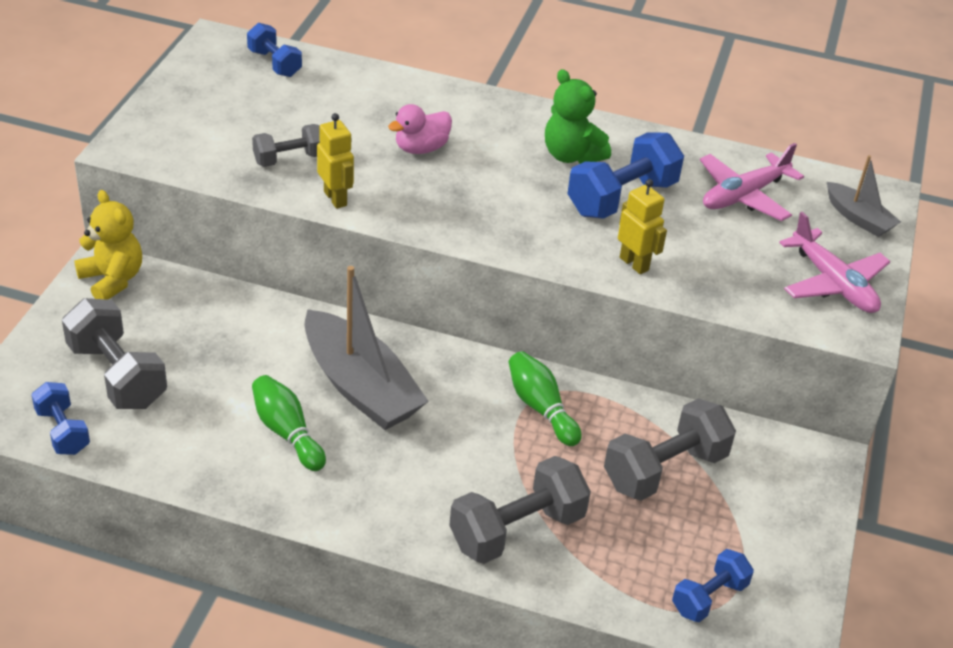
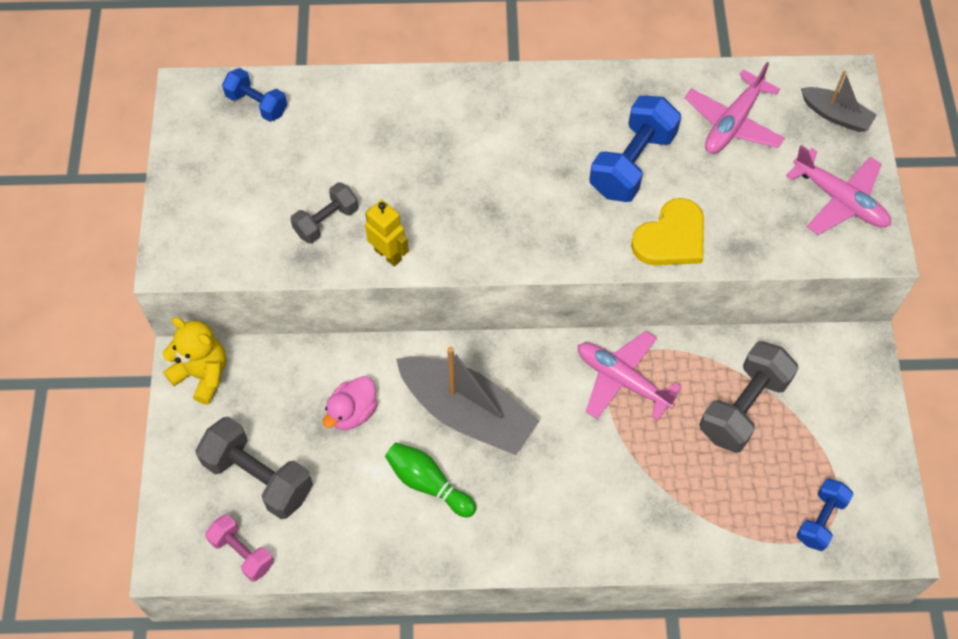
camera: 15 degrees left, 20 degrees up
(63, 431) = (242, 553): blue dumbbell -> pink dumbbell
(421, 148) = (436, 165): pink duck -> pink duck (352, 412)
(517, 530) = (651, 511): grey dumbbell -> none
(541, 408) = (622, 380): green bowling pin -> pink plane
(571, 155) = (570, 127): green teddy bear -> none
(634, 263) = (671, 238): yellow robot -> yellow heart

